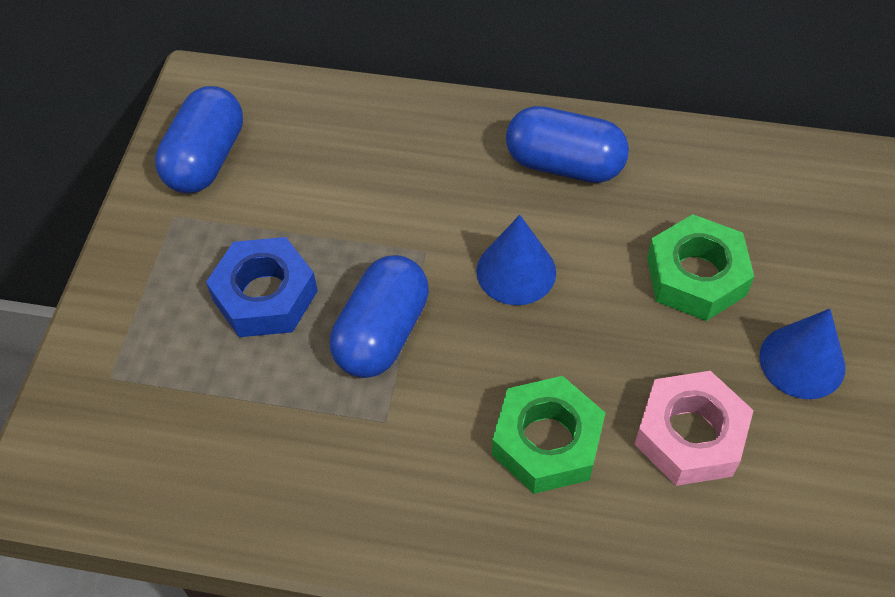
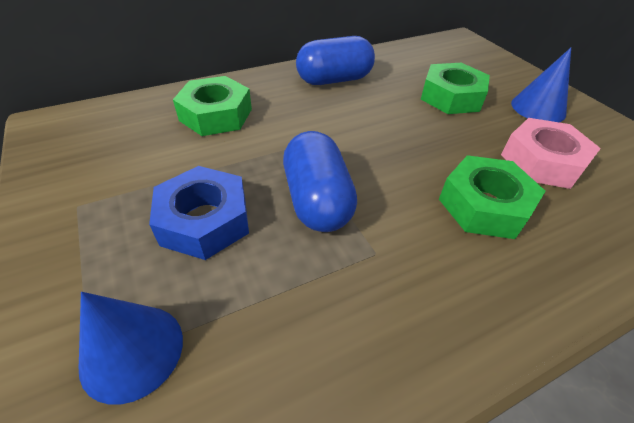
camera: 40 degrees left, 10 degrees down
(206, 159) = (83, 160): blue capsule -> none
(372, 156) = (216, 115): none -> green nut
(516, 271) = (363, 132): blue cone -> blue cone (132, 351)

